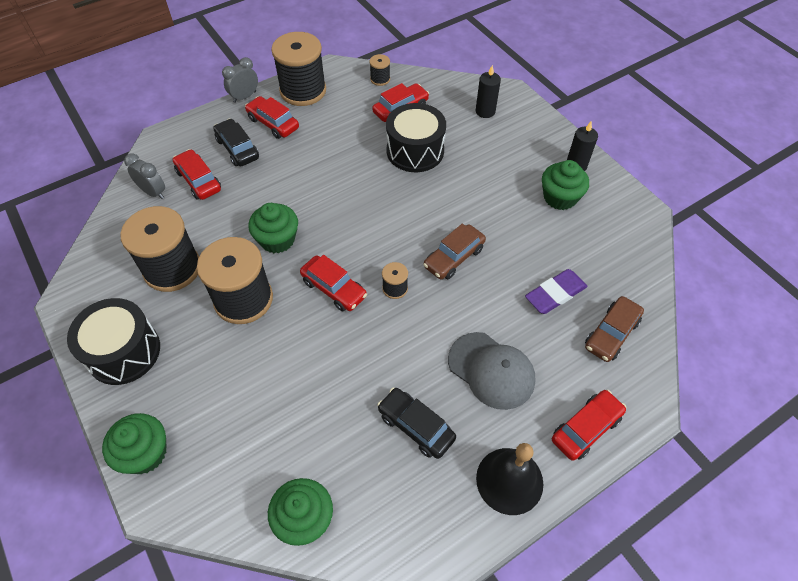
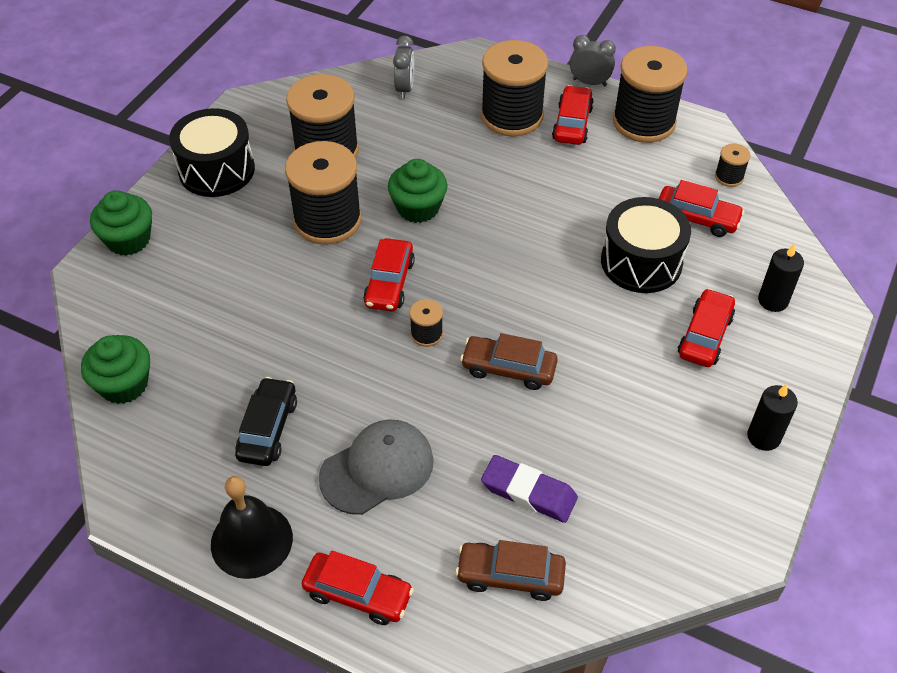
camera: 60 degrees right, 5 degrees down
(199, 180) = (445, 111): red car -> red car (705, 336)
(237, 149) = (512, 116): black car -> black spool
(491, 370) = (377, 469): grey cap -> grey cap turned 135 degrees counterclockwise
(560, 197) = (691, 439): green cupcake -> none

